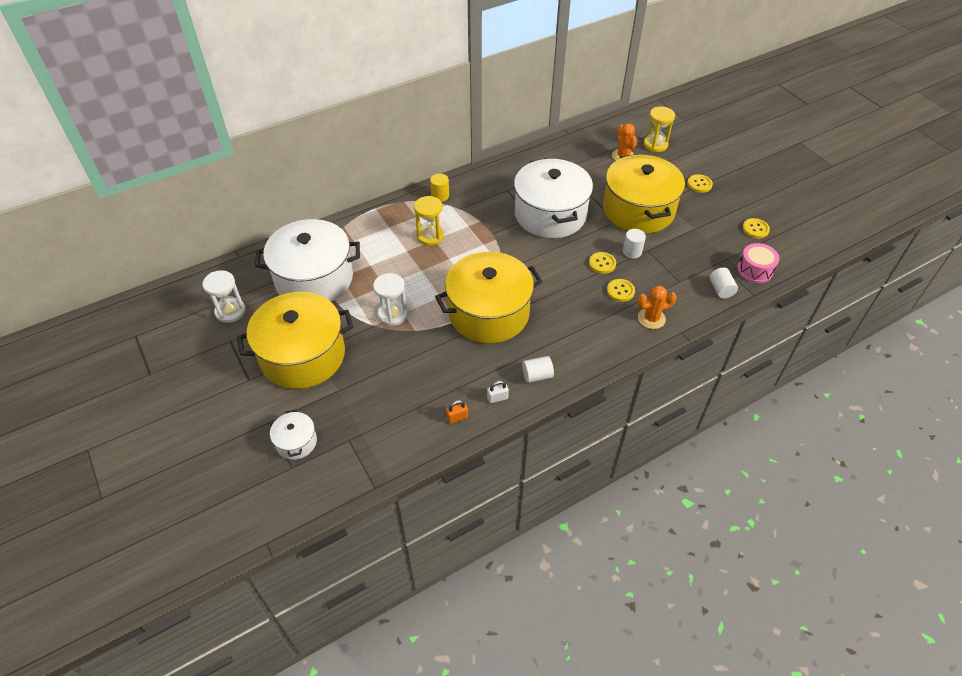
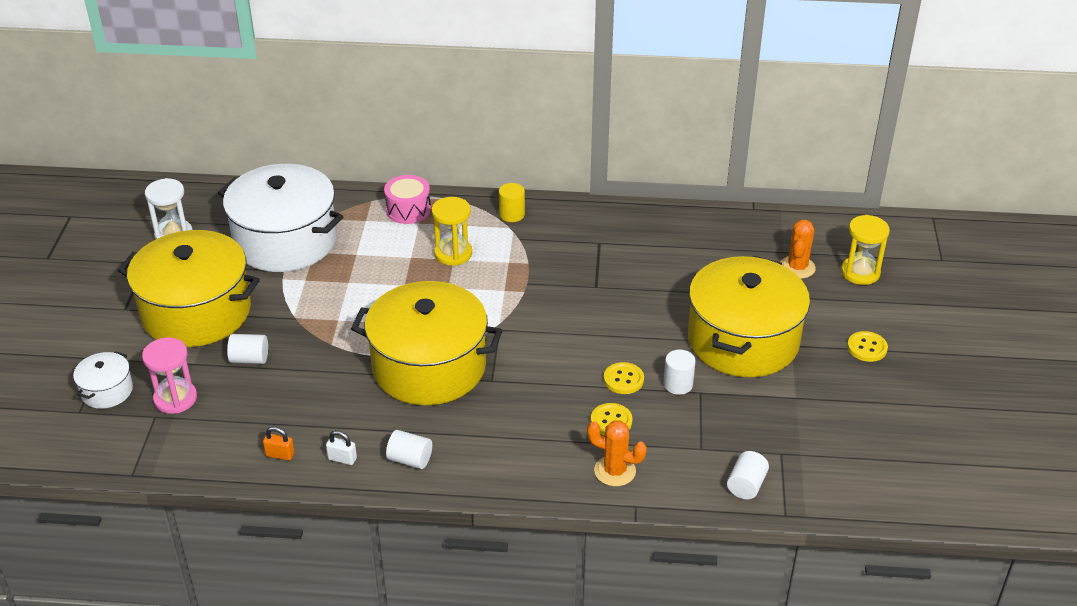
camera: 35 degrees right, 10 degrees down
(350, 420) = (175, 398): none -> pink hourglass
(372, 367) = (249, 359): none -> white cylinder
(393, 314) = (326, 316): white hourglass -> none
(550, 214) = (621, 294): white pot -> none
(755, 229) = (884, 439): yellow button -> none
(755, 270) = (822, 486): pink drum -> pink drum (408, 210)

